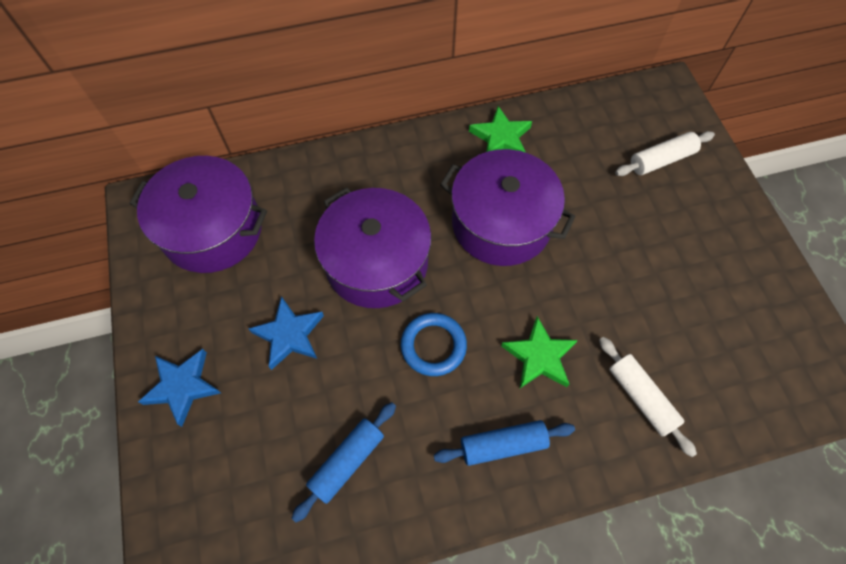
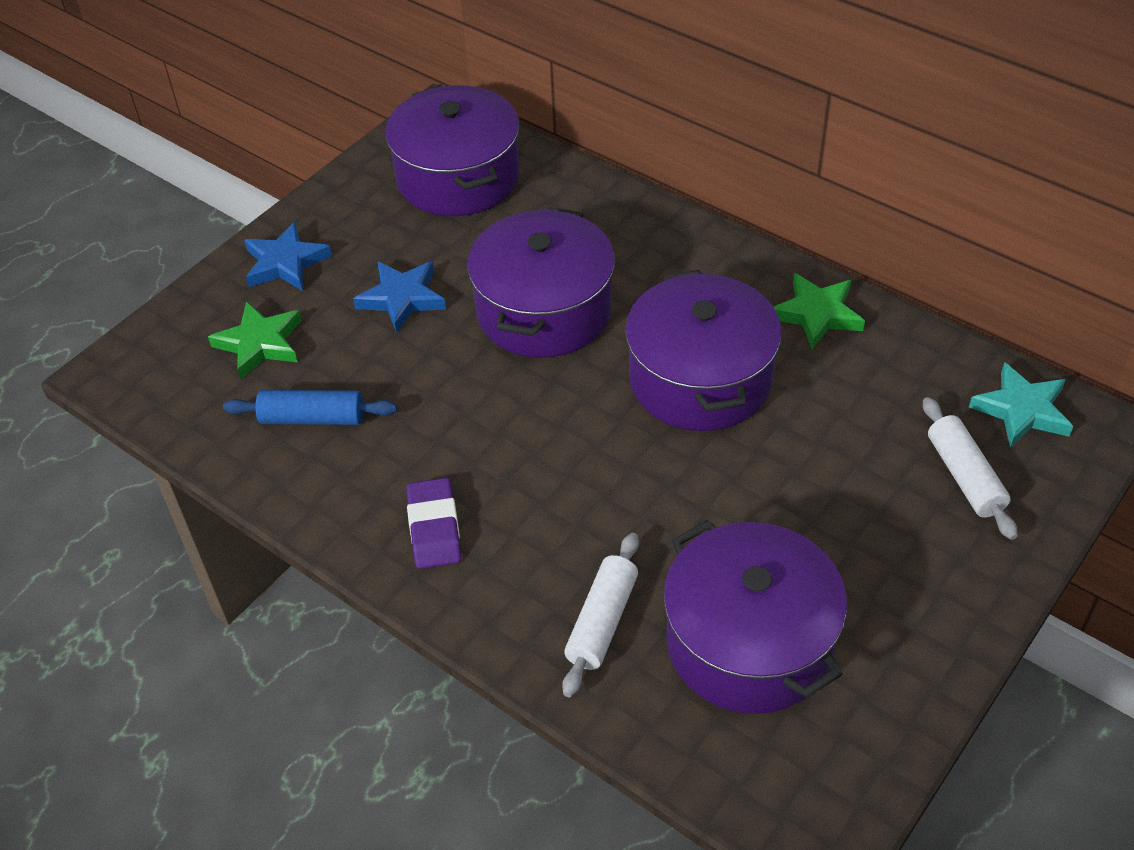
camera: 55 degrees right, 15 degrees down
(433, 346) = (493, 409): blue ring -> none
(503, 445) = (434, 528): blue rolling pin -> purple eraser
(539, 356) = (565, 503): green star -> green star (260, 343)
(637, 106) = (1021, 410): none -> turquoise star
(661, 160) = (964, 476): white rolling pin -> white rolling pin turned 45 degrees clockwise
(703, 333) = (749, 642): none -> purple pot

